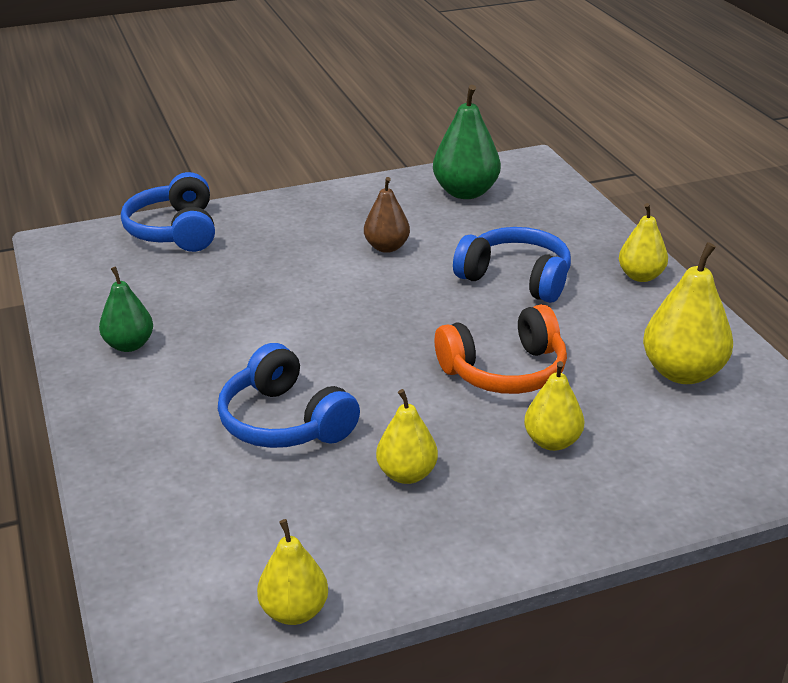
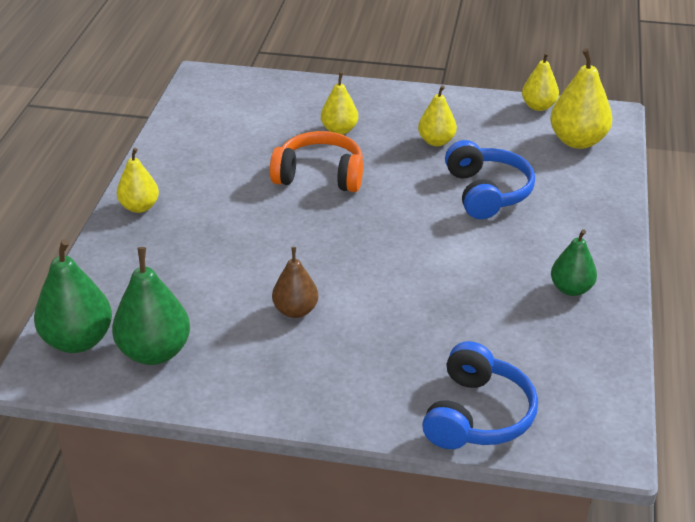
camera: 150 degrees left, 5 degrees up
(516, 278) = (228, 239): blue headphones -> none
(532, 181) = (78, 340): none -> green pear
(682, 373) = (216, 138): yellow pear -> yellow pear (577, 141)

